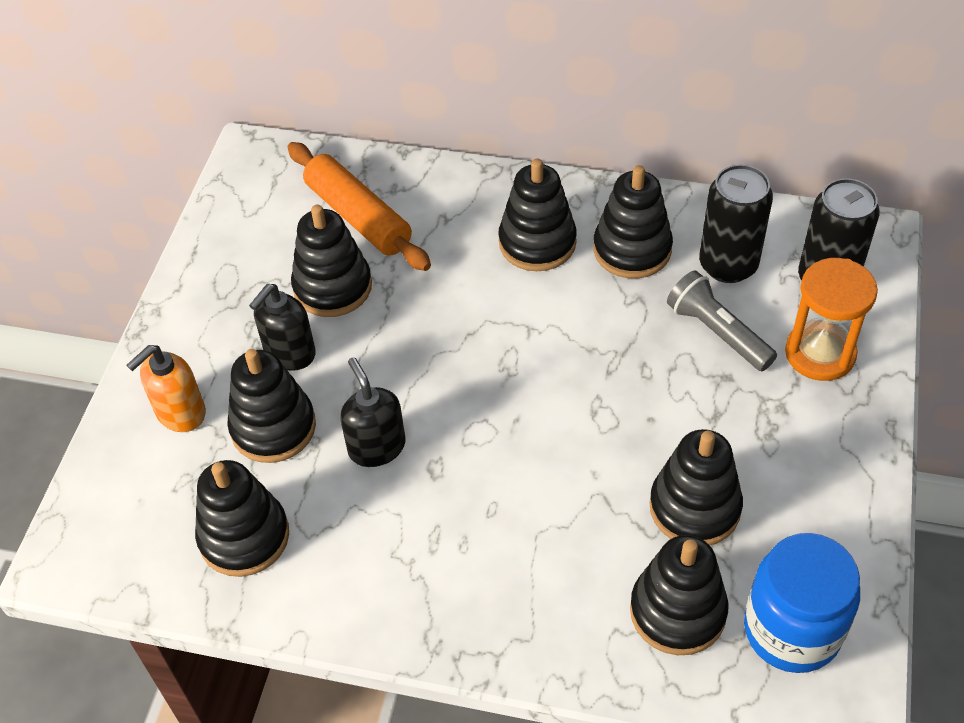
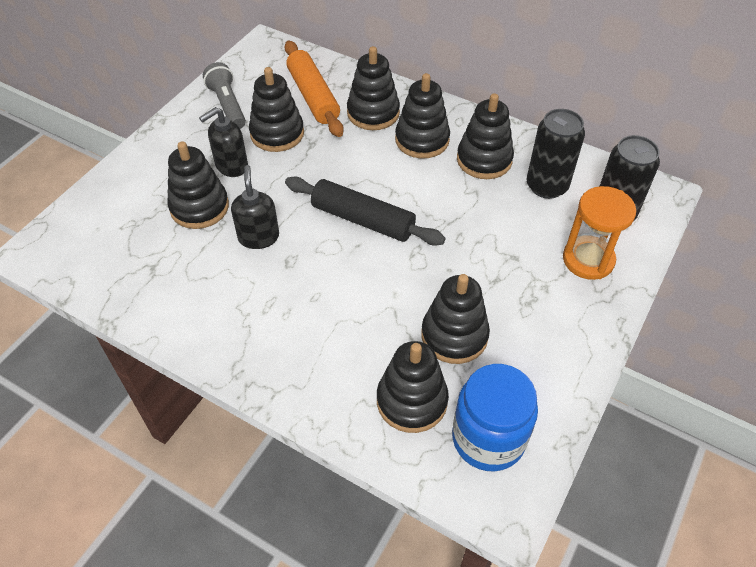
camera: 15 degrees right, 0 degrees up
(180, 413) = (147, 183): orange soap dispenser -> none
(244, 536) = (149, 268): black stacking toy -> black stacking toy (373, 113)
(507, 381) = (362, 220): none -> black rolling pin
(717, 332) = (520, 227): grey flashlight -> grey flashlight (227, 105)

